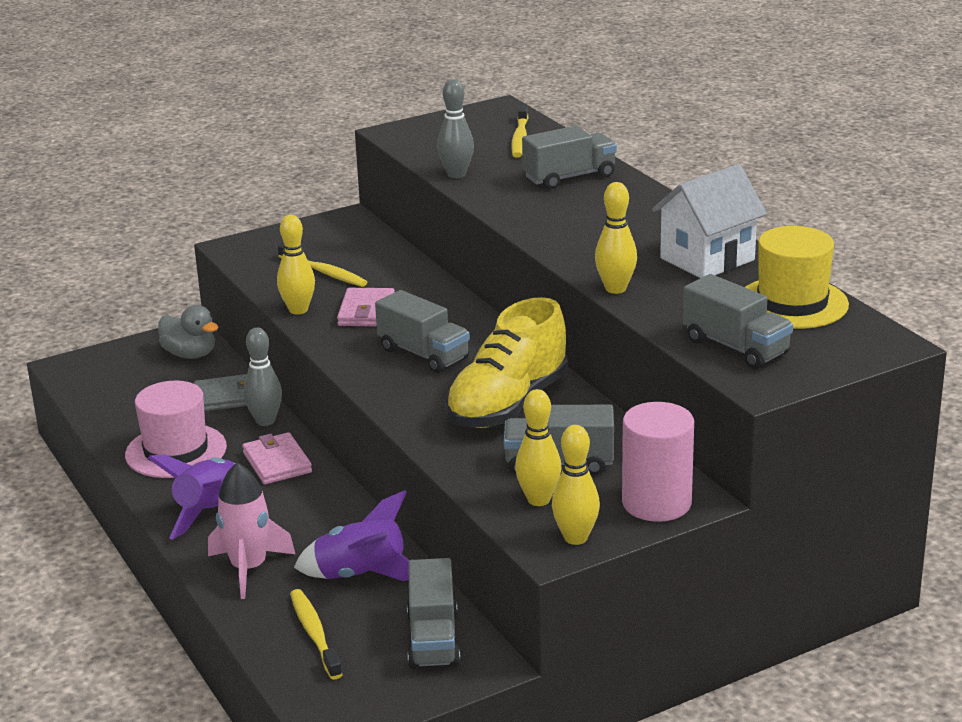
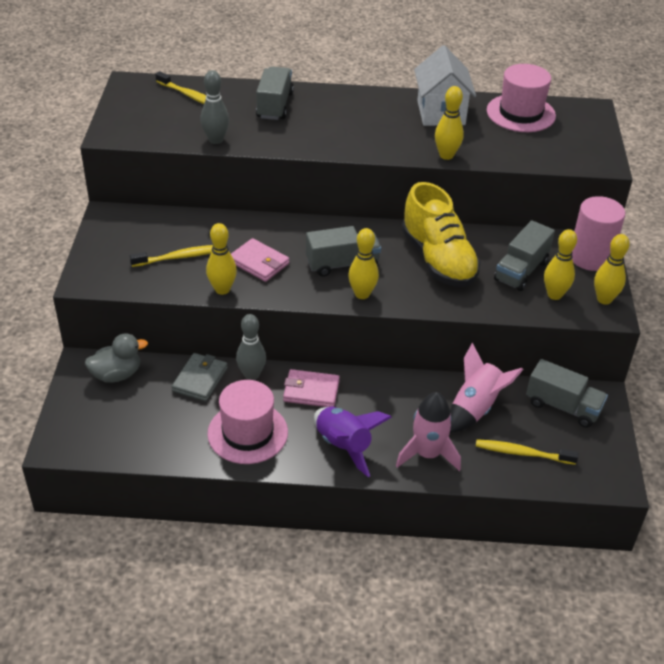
camera: 60 degrees left, 15 degrees up
(361, 575) = (475, 408): purple rocket -> pink rocket
(383, 382) = (362, 294): none -> yellow bowling pin
(735, 347) = (554, 151): grey truck -> none
(792, 303) = (520, 113): yellow hat -> pink hat

